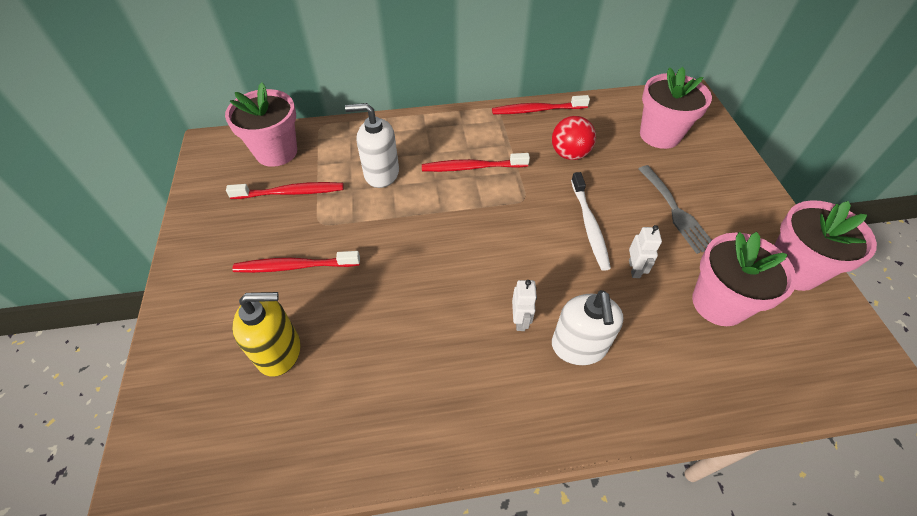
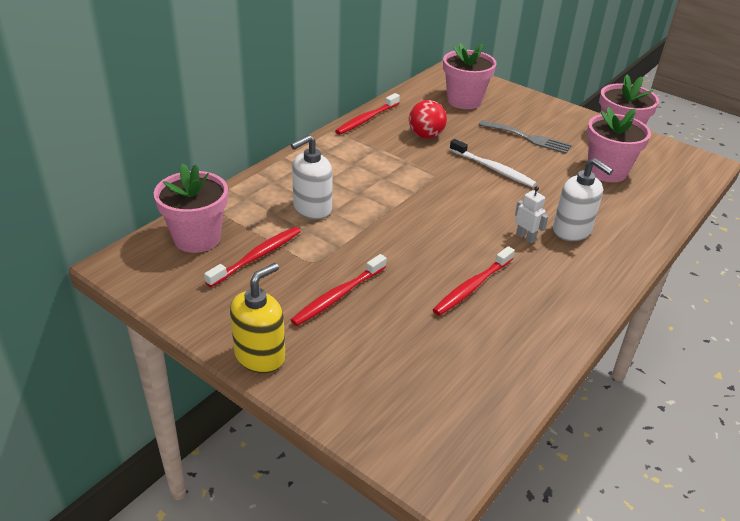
camera: 45 degrees left, 15 degrees down
(279, 351) = (407, 345): yellow soap dispenser -> yellow soap dispenser (260, 356)
(472, 167) = (373, 173): red toothbrush -> red toothbrush (472, 287)
(634, 269) = (547, 178): white robot -> none

